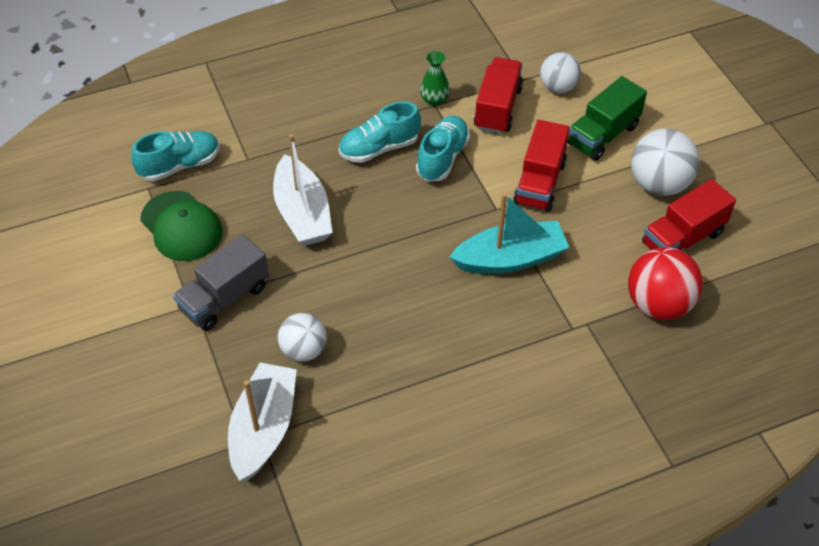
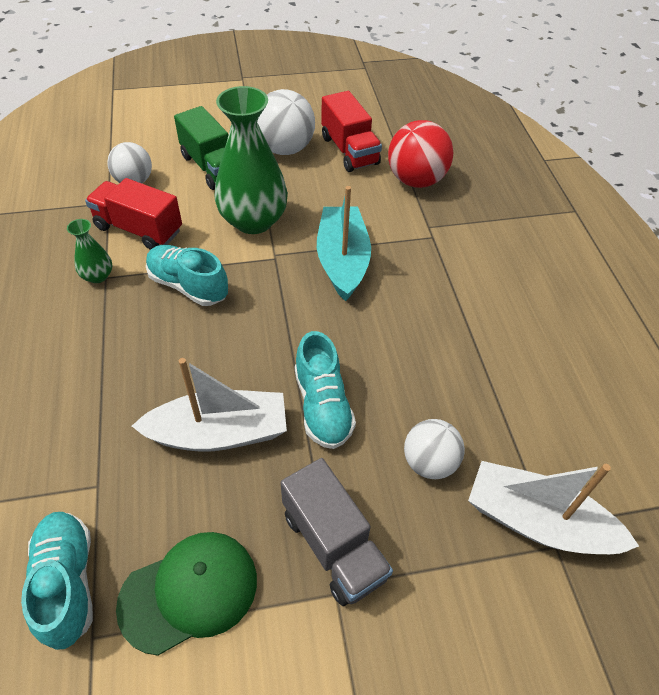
camera: 80 degrees left, 0 degrees up
(379, 148) = (147, 338): turquoise shoe -> turquoise shoe (322, 406)
(539, 182) = (253, 220): red truck -> green vase

